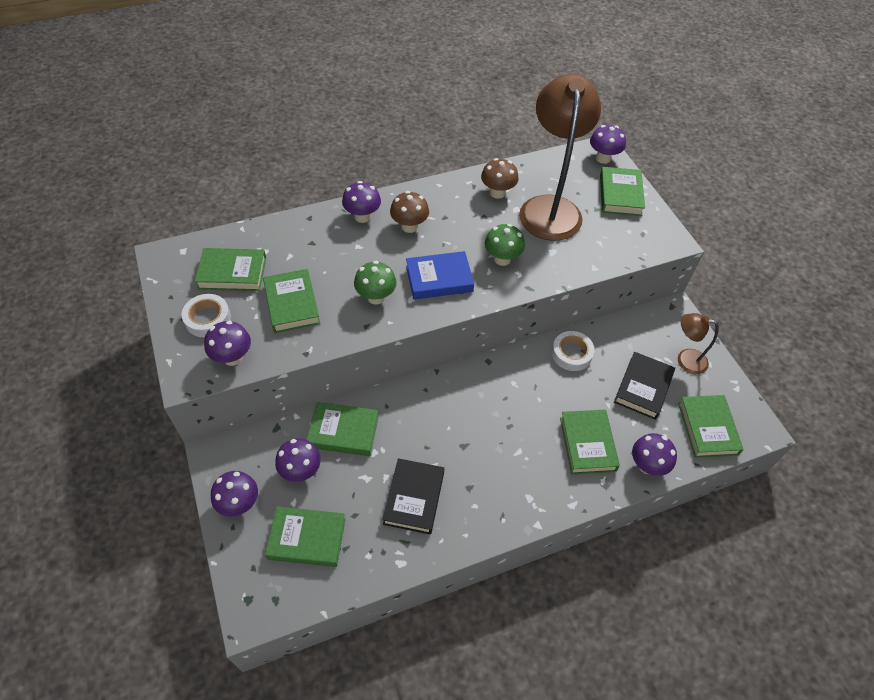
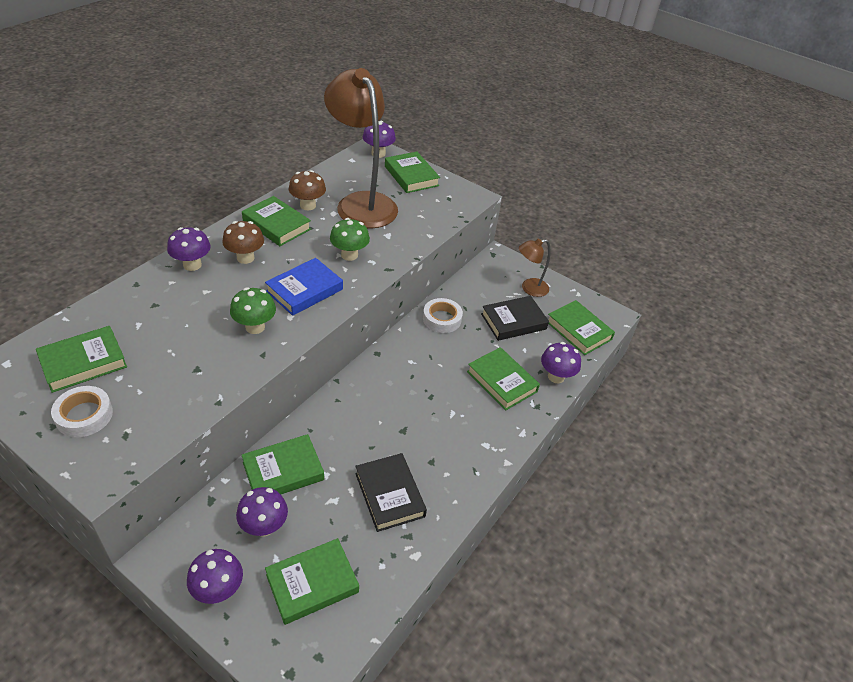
camera: 35 degrees left, 10 degrees down
(232, 357) = (140, 439): purple mushroom -> none
(292, 304) = (172, 365): green book -> green book (276, 225)
(643, 388) = (513, 321): black book -> black book turned 75 degrees clockwise

